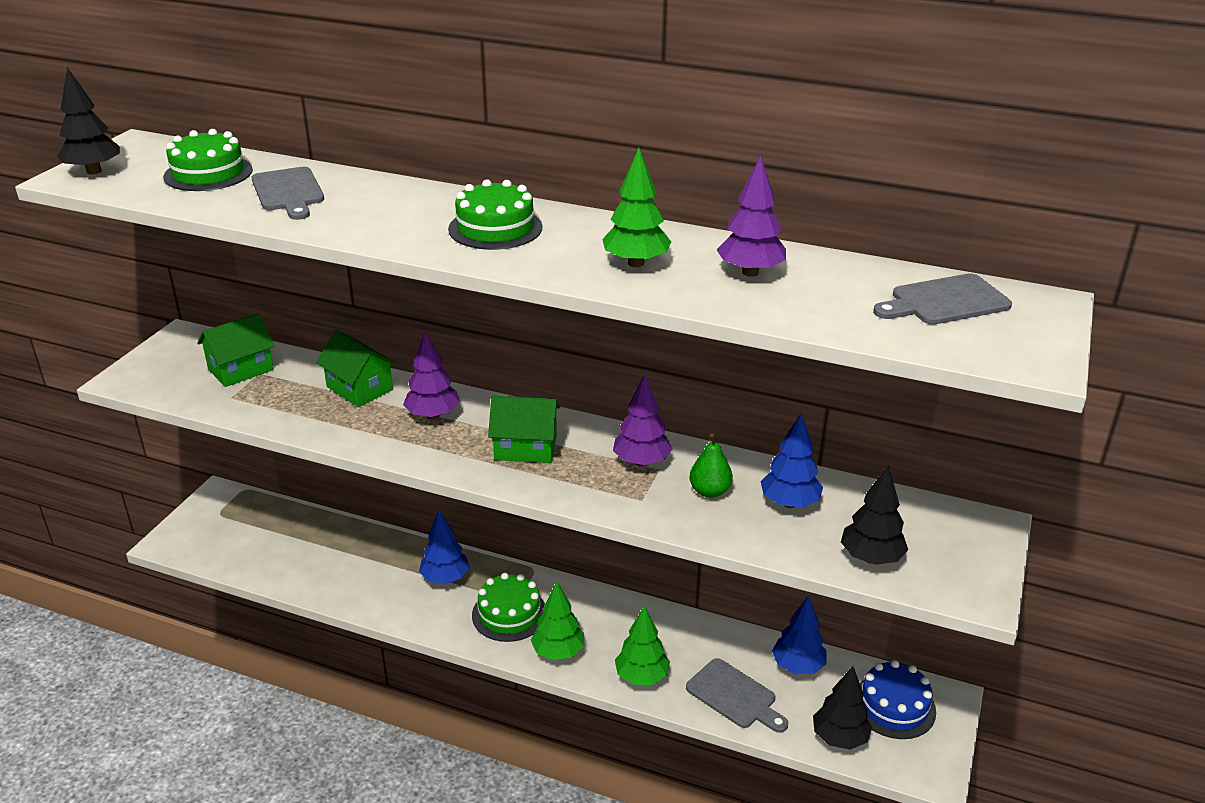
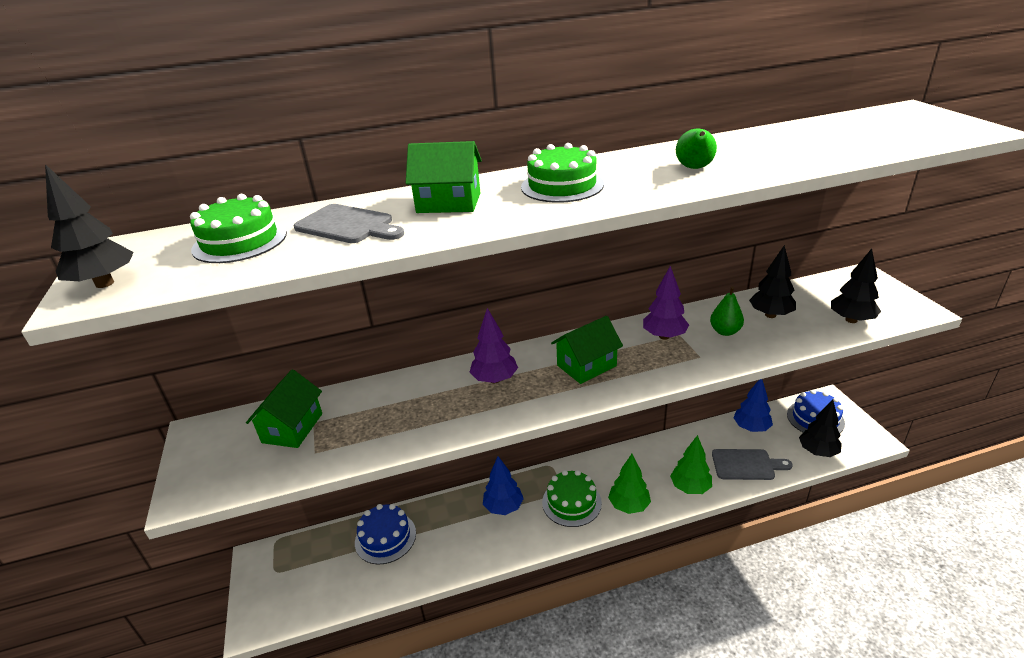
camera: 35 degrees left, 0 degrees up
(323, 540) = (385, 537): none -> blue cake
(359, 388) = (413, 390): green house -> green house (449, 203)
(636, 263) = (694, 168): green tree -> green pear
(750, 272) = (762, 148): purple tree -> none
(789, 503) = (770, 315): blue tree -> black tree
(945, 301) = (877, 124): grey cutting board -> none

